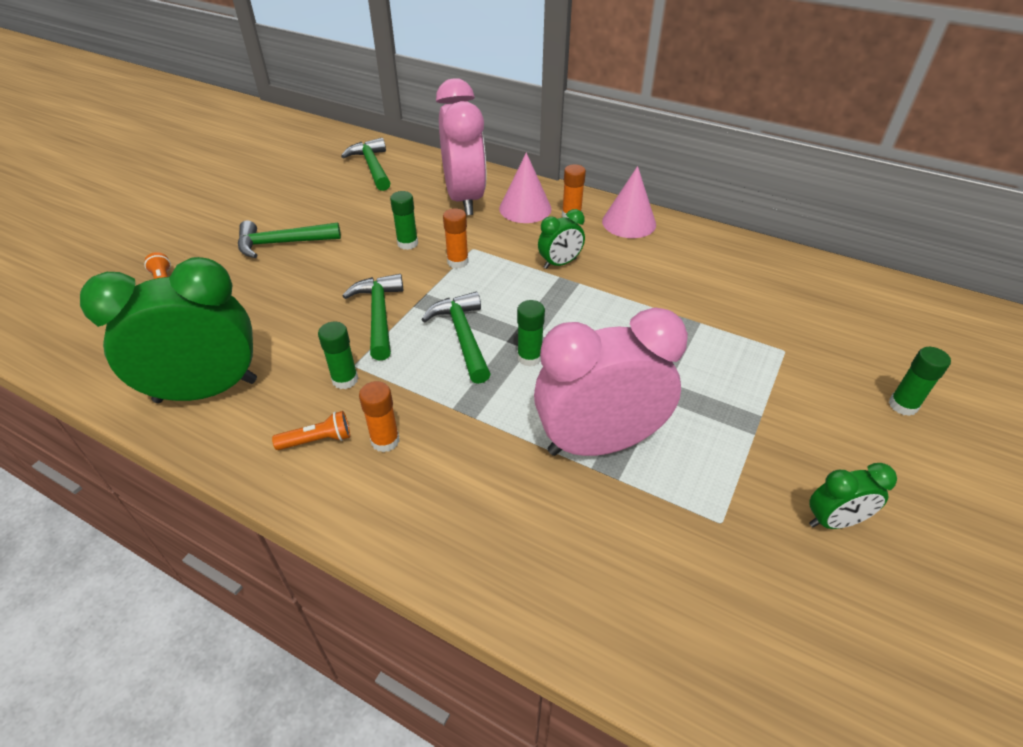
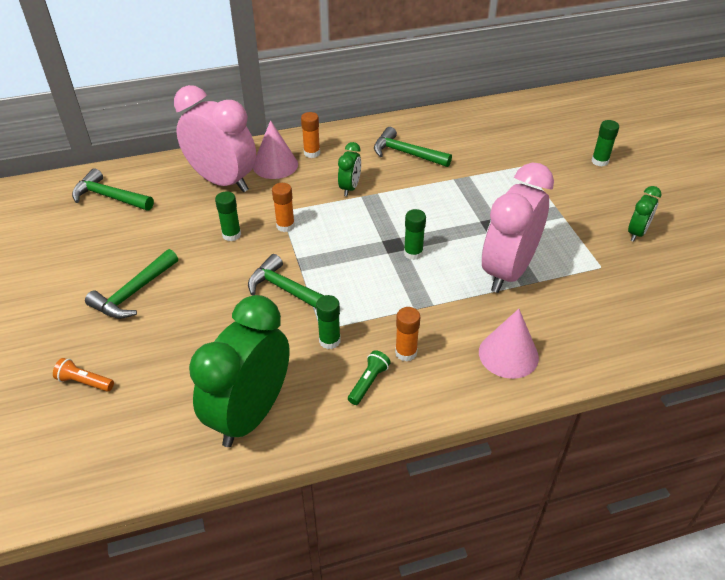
camera: 45 degrees left, 0 degrees up
(317, 440) = (368, 382): orange flashlight -> green flashlight
(463, 336) = (359, 267): green hammer -> green hammer (406, 153)
(629, 222) = (353, 138): pink cone -> pink cone (508, 354)

